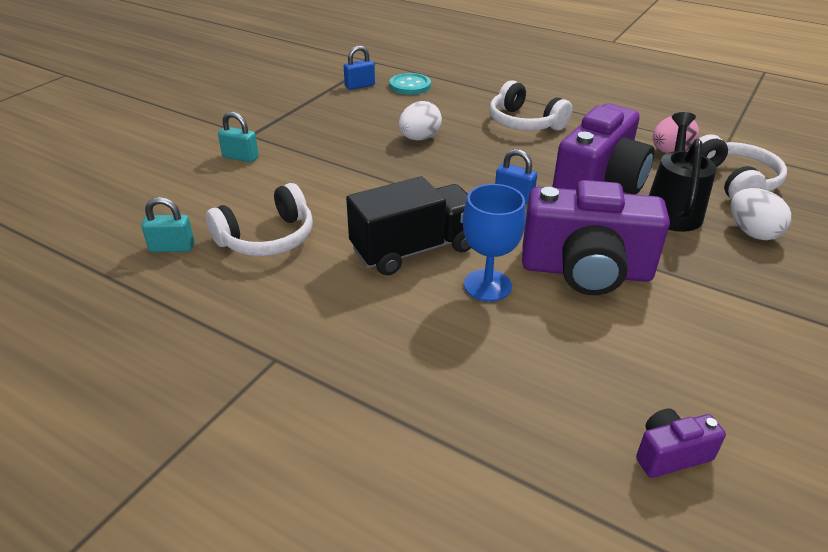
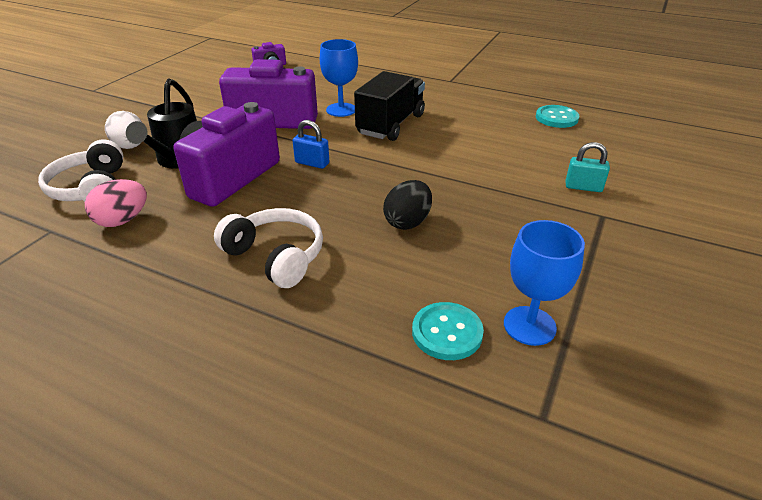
camera: 175 degrees right, 0 degrees up
(172, 247) = (556, 118): turquoise padlock -> turquoise button
(267, 238) = (497, 126): white headphones -> none
(360, 86) = (529, 325): blue padlock -> blue goblet
(414, 249) = (391, 124): black truck -> black truck turned 150 degrees clockwise
(419, 138) = (407, 222): white egg -> black egg

